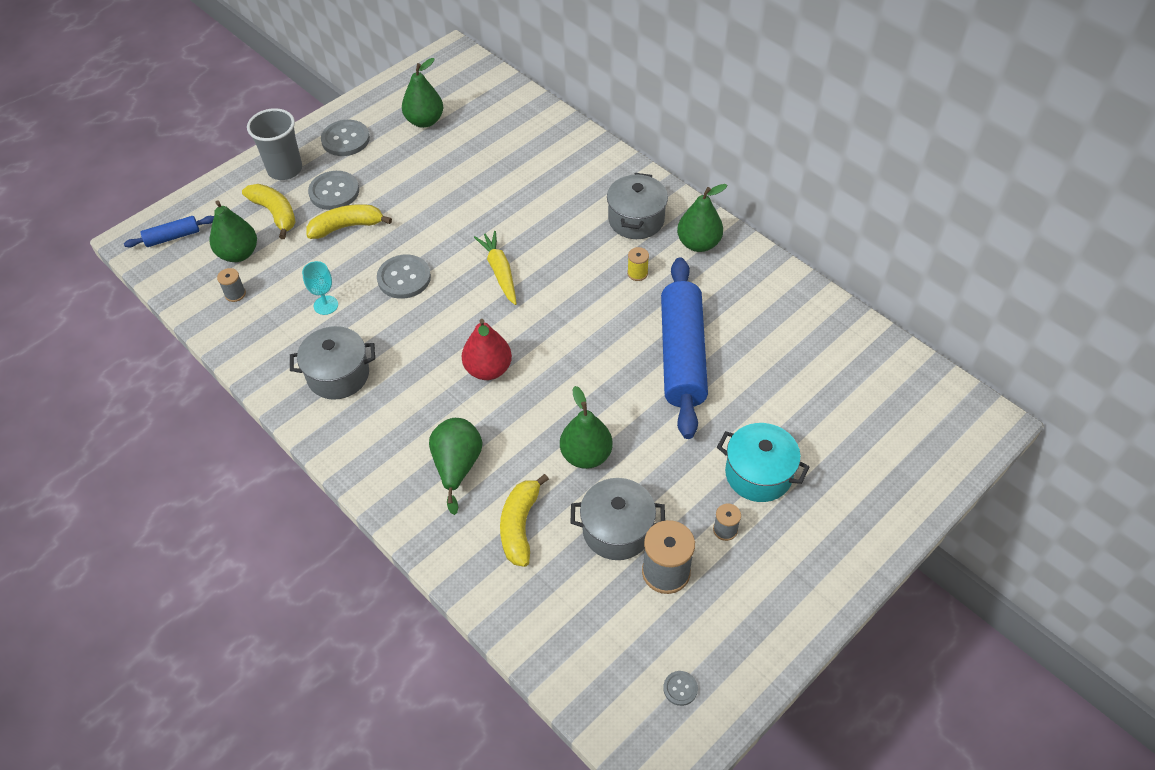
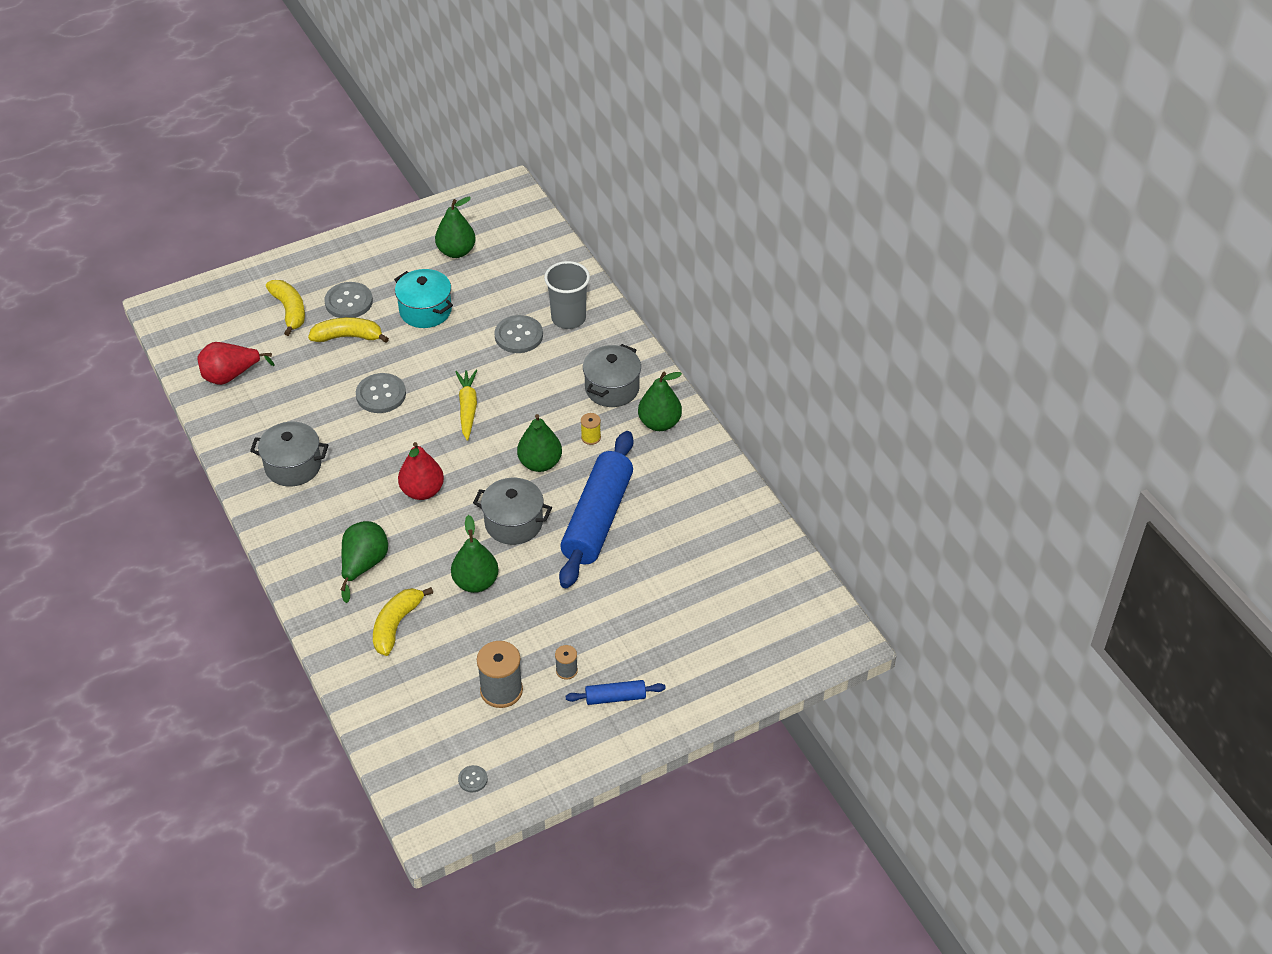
camera: 15 degrees right, 5 degrees down
(172, 237) = (194, 312): blue rolling pin -> blue rolling pin (615, 697)
(235, 294) = (230, 376): grey spool -> red pear
(238, 254) = (245, 340): green pear -> green pear (540, 463)
(285, 169) = (312, 271): grey cup -> grey cup (568, 318)
(326, 305) = (304, 403): turquoise goblet -> none
(345, 139) = (377, 254): grey button -> grey button (518, 336)
(617, 530) = (475, 648): grey pot -> grey pot (513, 523)
(758, 474) = (617, 633): turquoise pot -> turquoise pot (425, 310)

